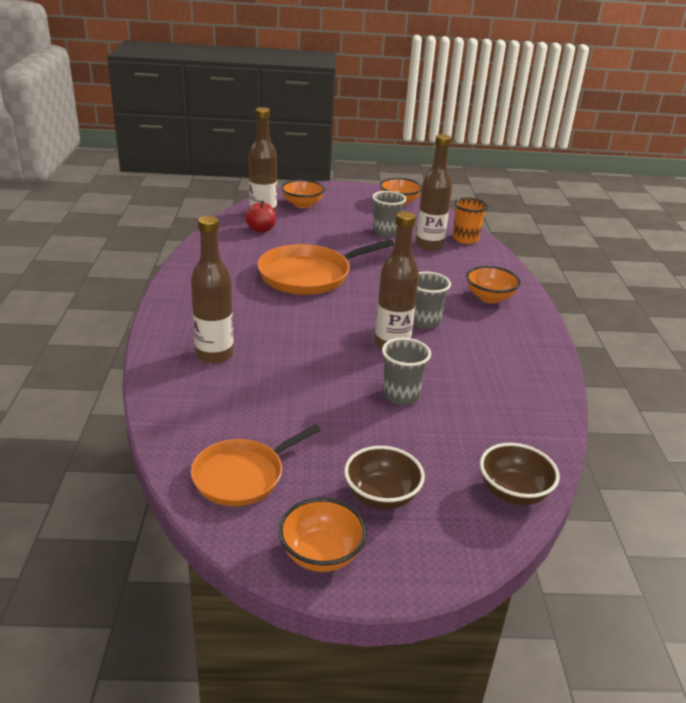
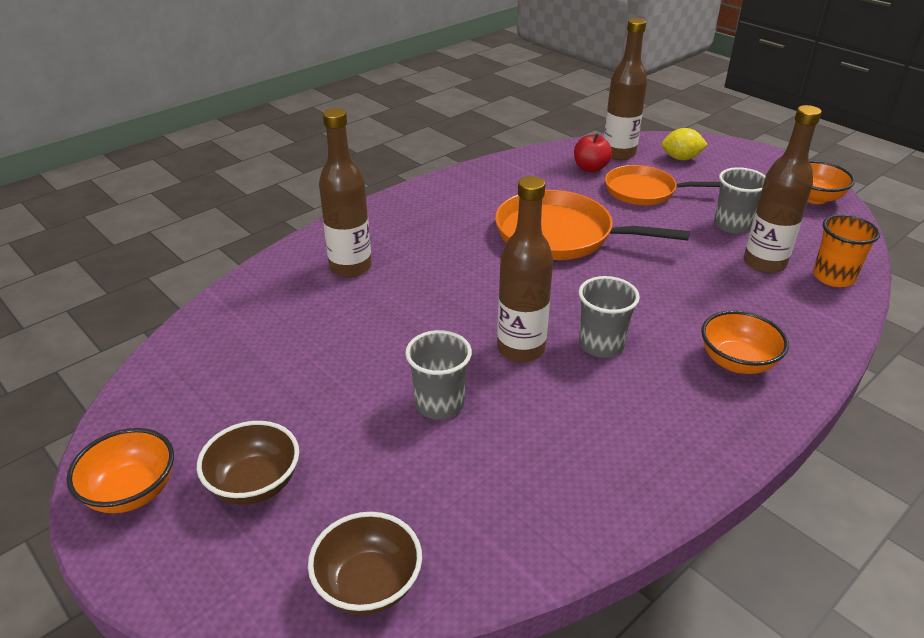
camera: 50 degrees right, 5 degrees up
(242, 475) = (197, 383): orange pan -> orange pan (644, 191)
(302, 205) = (681, 158): orange bowl -> yellow lemon

